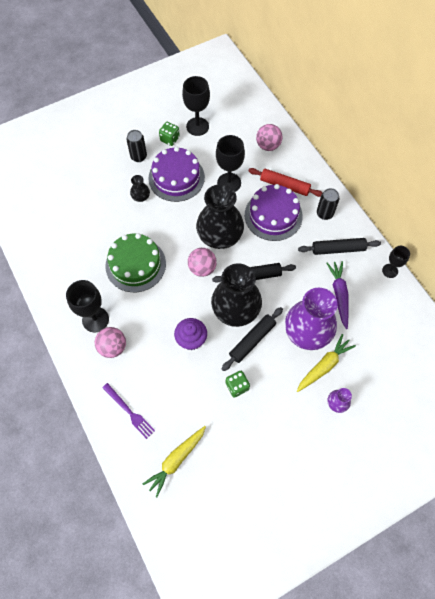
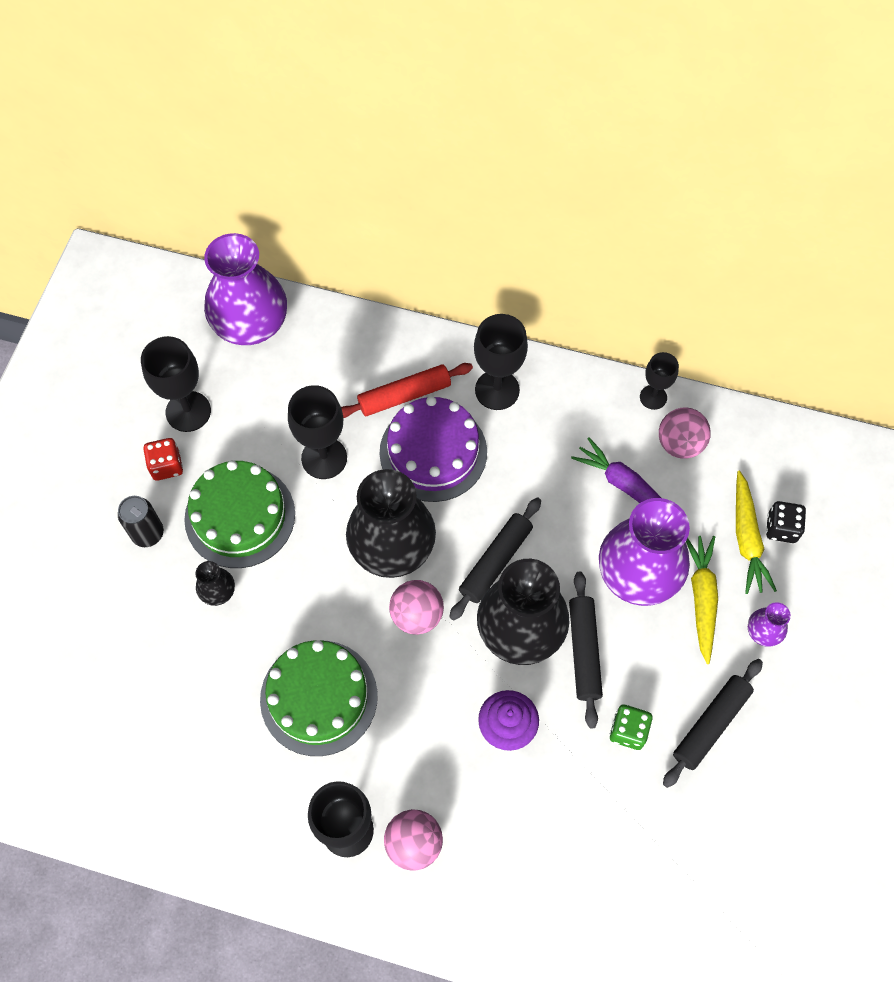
camera: 45 degrees left, 0 degrees up
(129, 411) = (531, 906): purple fork -> none
(170, 139) = (166, 466): green dice -> red dice
(176, 177) = (240, 516): purple cake -> green cake
(176, 460) = (655, 904): yellow carrot -> yellow carrot (746, 538)
(253, 114) = (251, 324): none -> purple vase
(268, 146) = (321, 355): pink ball -> pink ball (680, 444)
(324, 213) = (497, 390): black can -> black goblet
(338, 249) = (563, 425): black rolling pin -> black rolling pin (710, 724)
(391, 370) = (781, 528): none -> black dice

